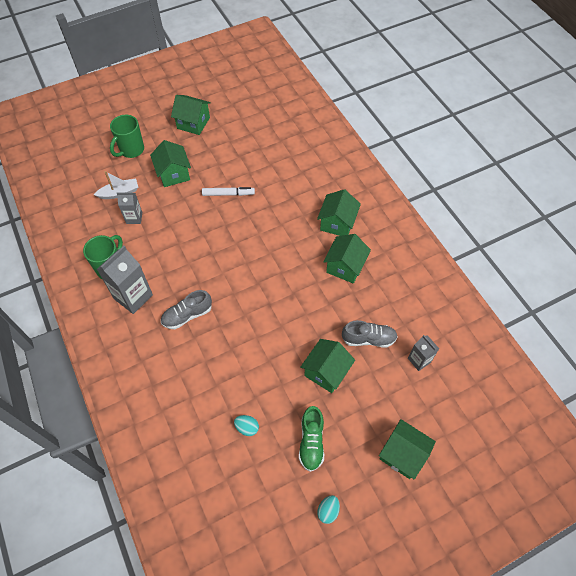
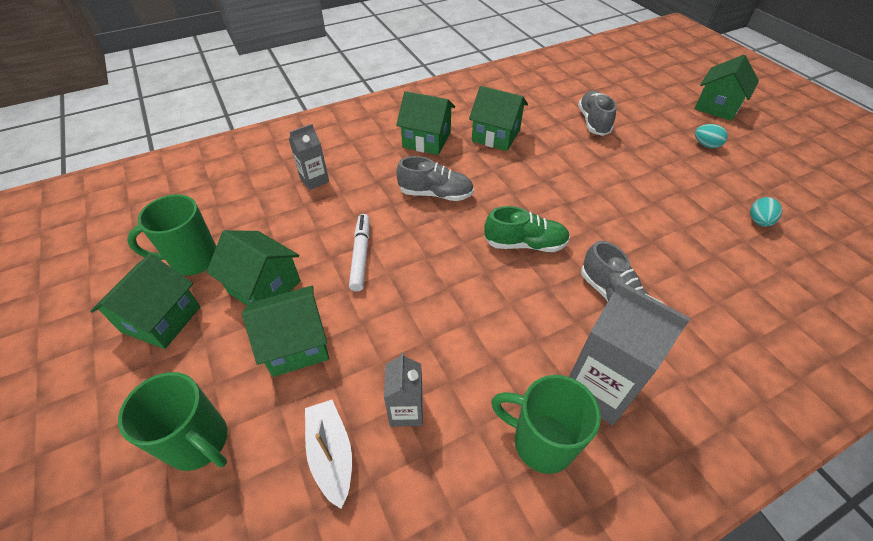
camera: 90 degrees left, 10 degrees down
(229, 125) = (193, 260): none -> green mug
(279, 228) = (435, 194): none -> grey shoe
(311, 442) = (742, 166): green shoe -> green shoe (525, 244)
(326, 372) = (649, 154): green house -> green house (264, 287)
(328, 511) = (811, 156): turquoise egg -> turquoise egg (706, 145)
(419, 360) = (607, 91): grey carton -> grey carton (314, 180)

